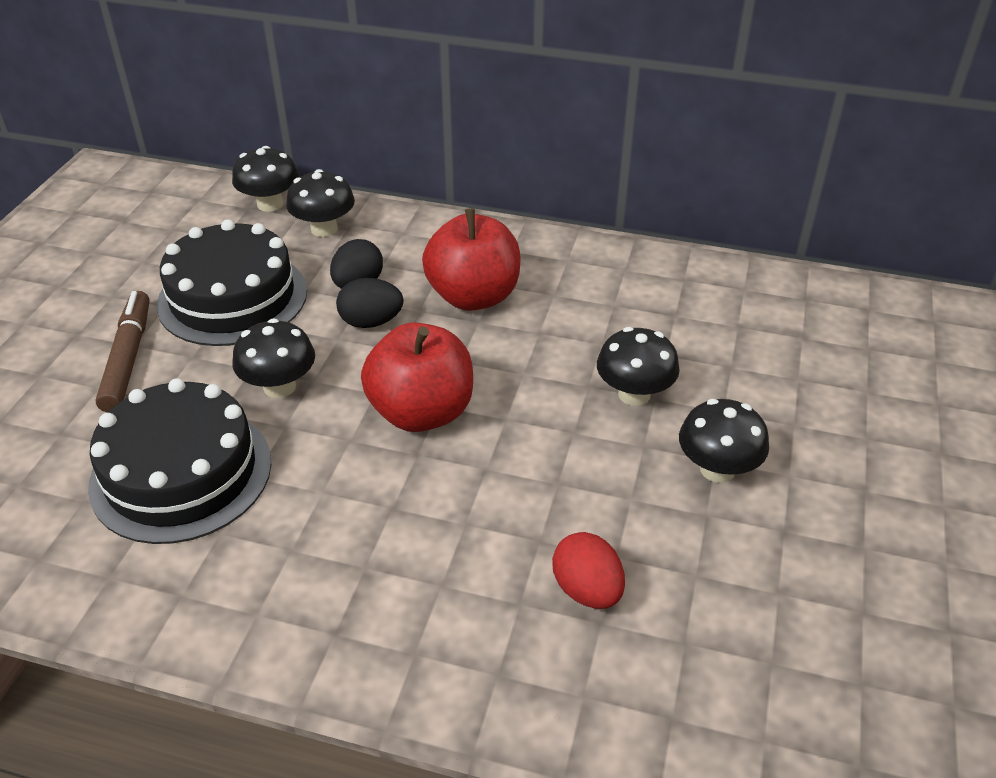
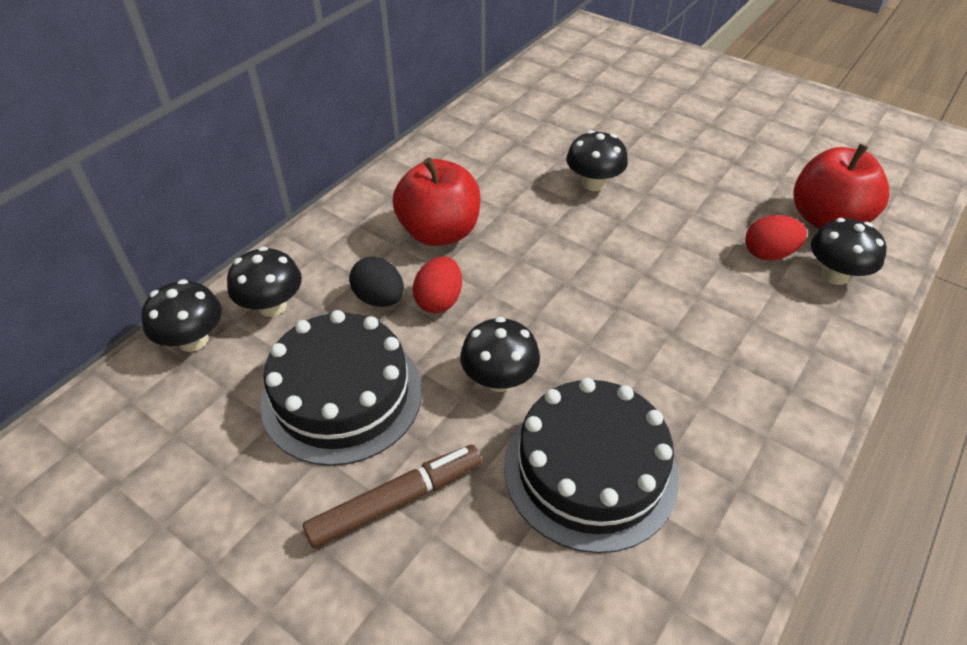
camera: 70 degrees left, 5 degrees up
(128, 358) = (396, 500): brown marker -> brown marker turned 135 degrees clockwise
(371, 322) = (439, 301): black egg -> red egg
(421, 412) = (570, 294): red apple -> red apple (826, 219)
(717, 469) = (677, 170): black mushroom -> black mushroom (835, 275)

